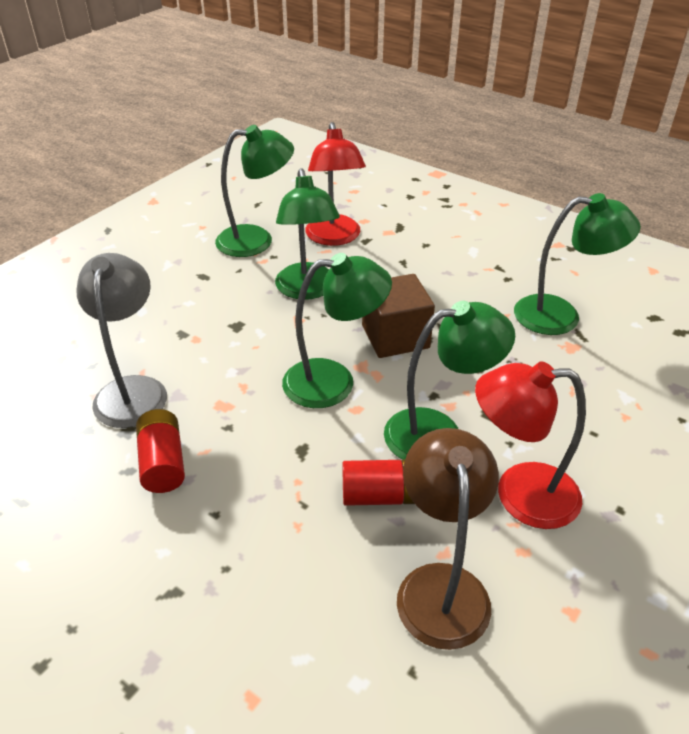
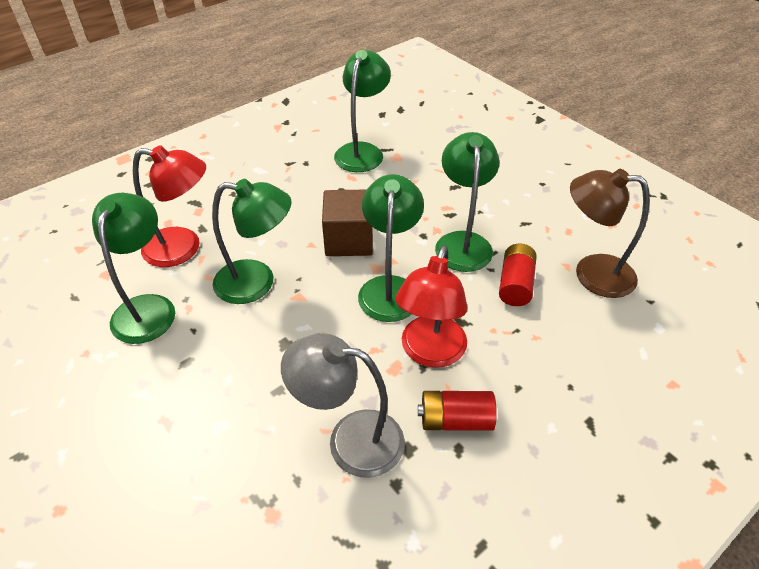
camera: 75 degrees left, 5 degrees up
(520, 494) = (525, 219): red lamp -> red lamp (430, 353)

